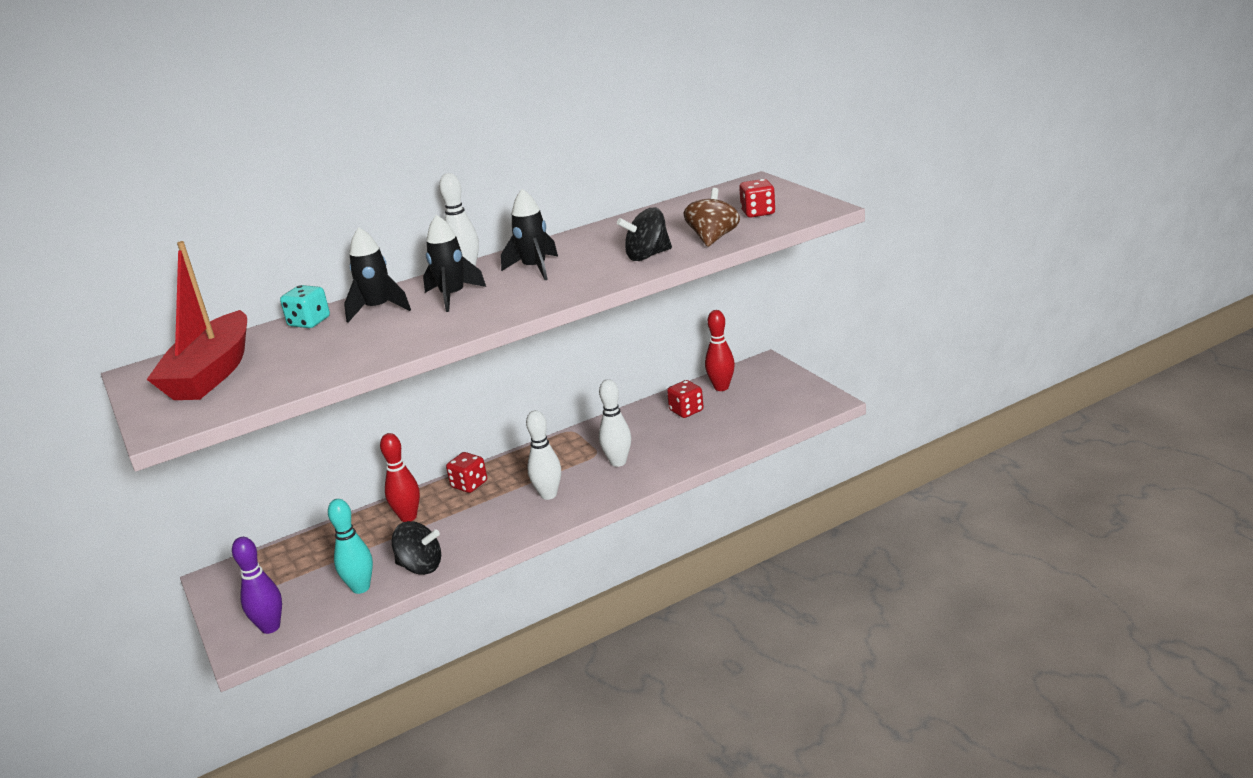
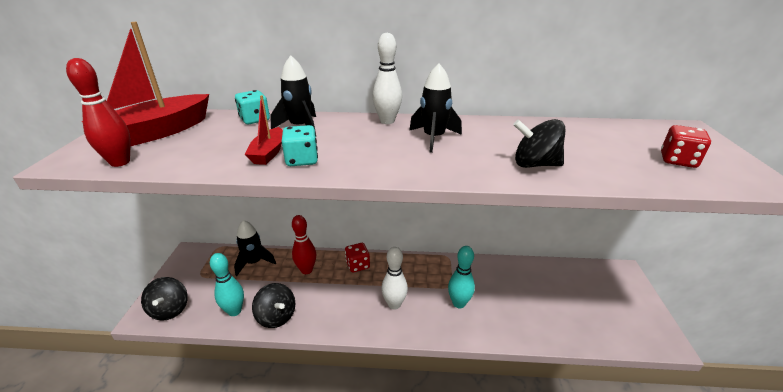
camera: 30 degrees right, 5 degrees up
(270, 627) = (170, 309): purple bowling pin -> black spinning top
(384, 338) = (268, 153): none -> red boat
(429, 329) = (302, 160): none -> turquoise dice
(453, 296) = (353, 138): black rocket -> black rocket (254, 262)
(618, 462) = (459, 303): white bowling pin -> turquoise bowling pin
(686, 411) = (537, 283): red dice -> none
(713, 238) = (612, 171): brown spinning top -> none
(721, 387) = (576, 276): red bowling pin -> red bowling pin (120, 162)

